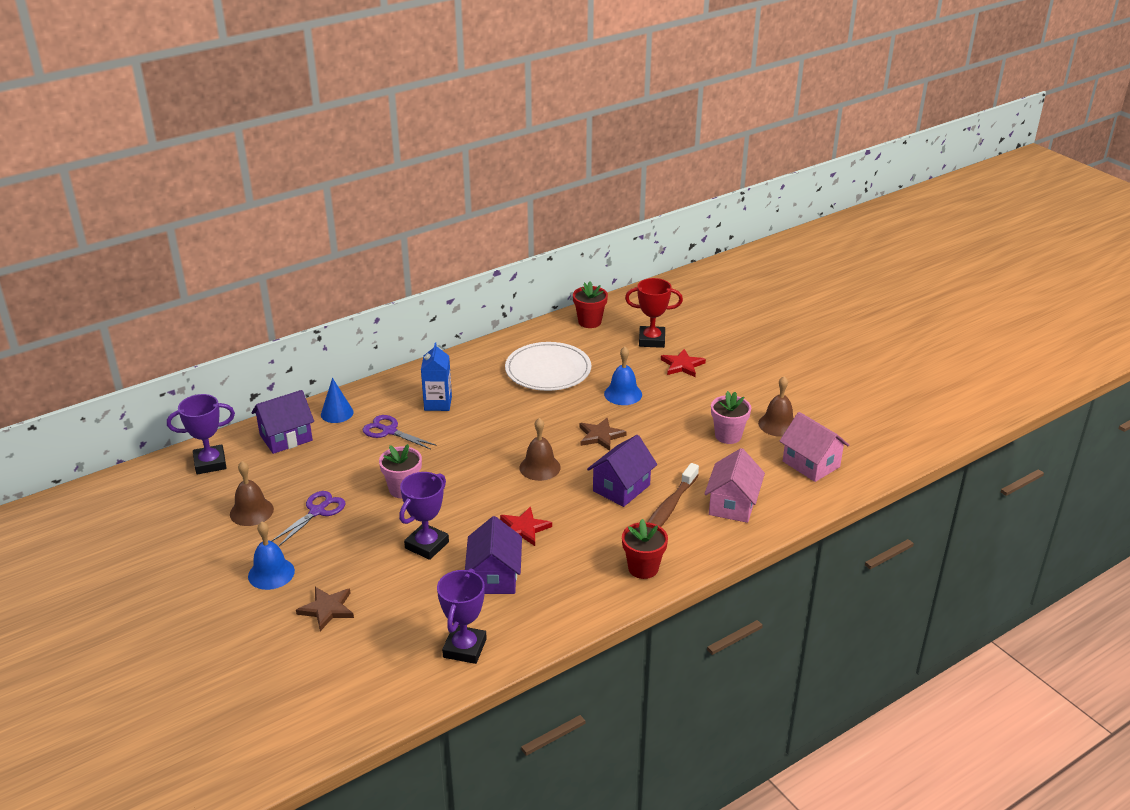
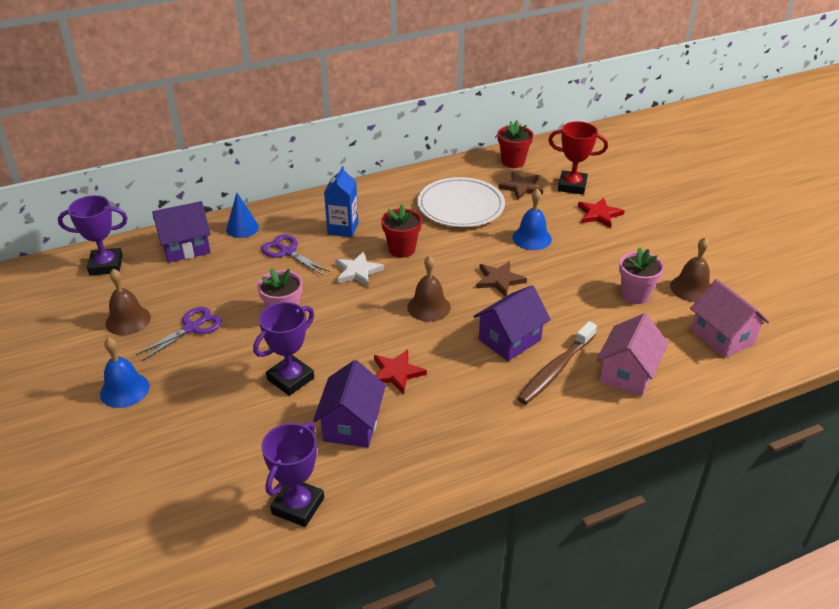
camera: 10 degrees right, 5 degrees up
(327, 609) = (167, 438): brown star -> brown star (521, 187)
(463, 442) = (357, 271): none -> white star
(643, 568) = (515, 436): red flower pot -> red flower pot (402, 249)

